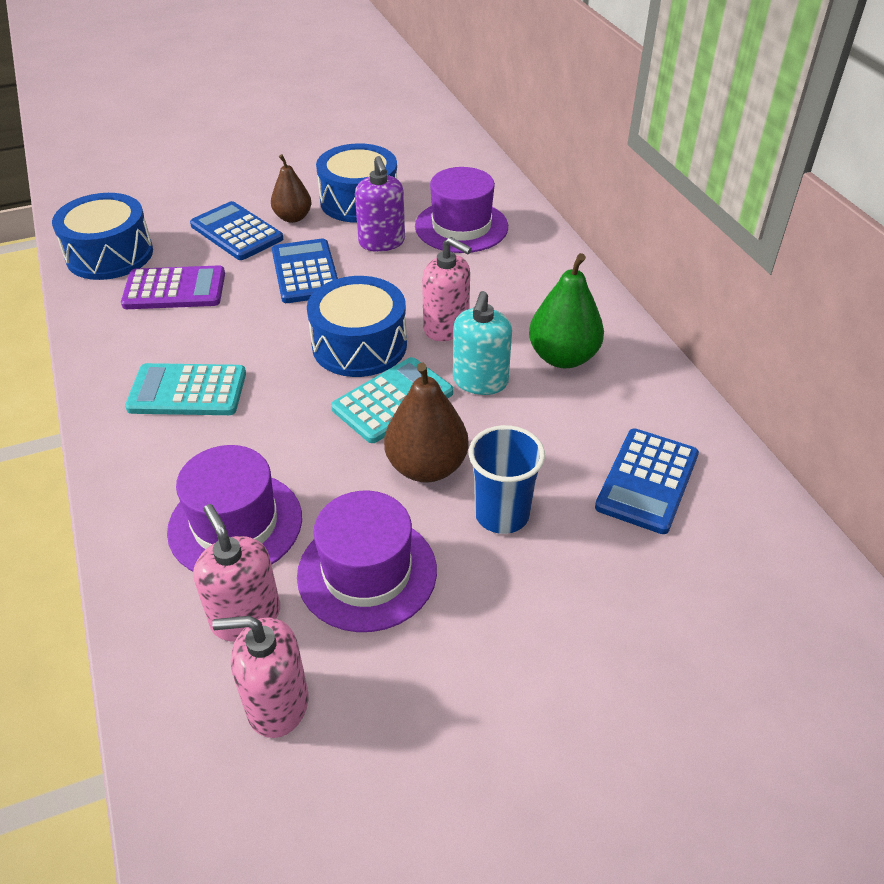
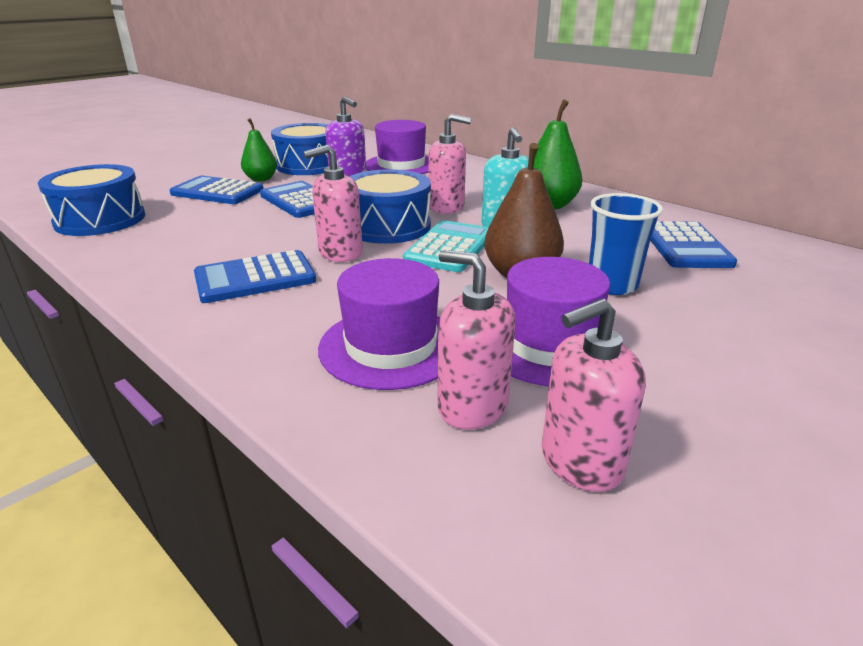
camera: 25 degrees left, 15 degrees down
(174, 289) = (186, 227): purple calculator -> none
(187, 391) = (255, 278): turquoise calculator -> blue calculator
(284, 376) = (340, 253): none -> pink soap dispenser
(293, 217) = (261, 179): brown pear -> green pear

